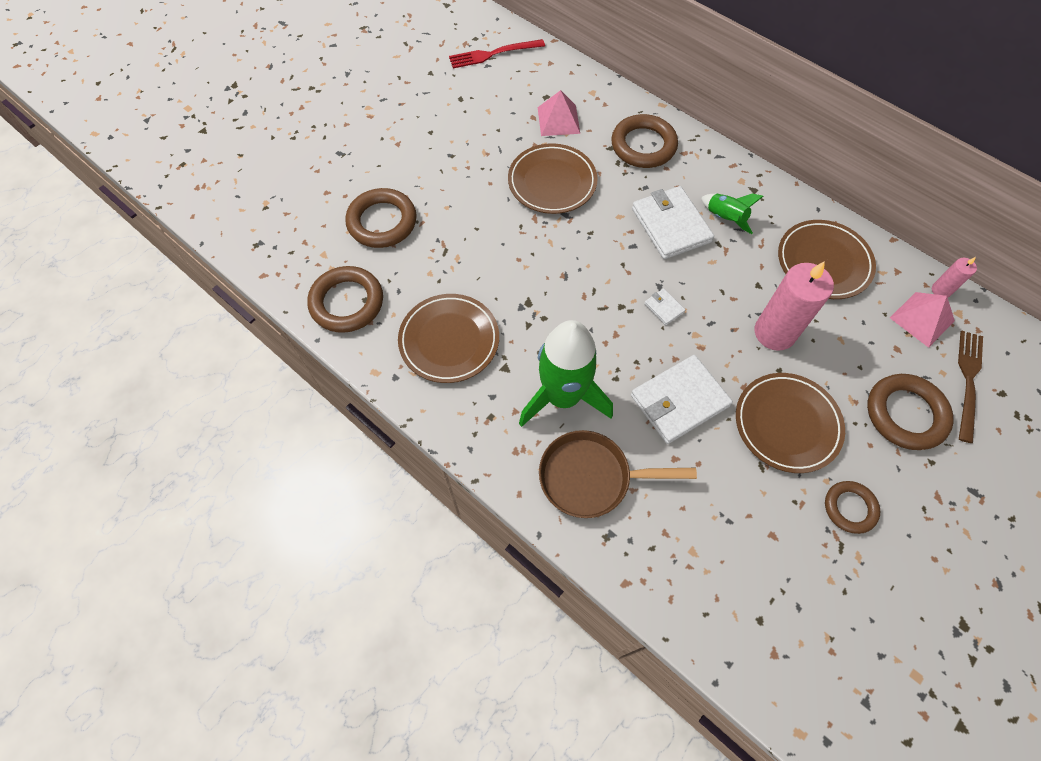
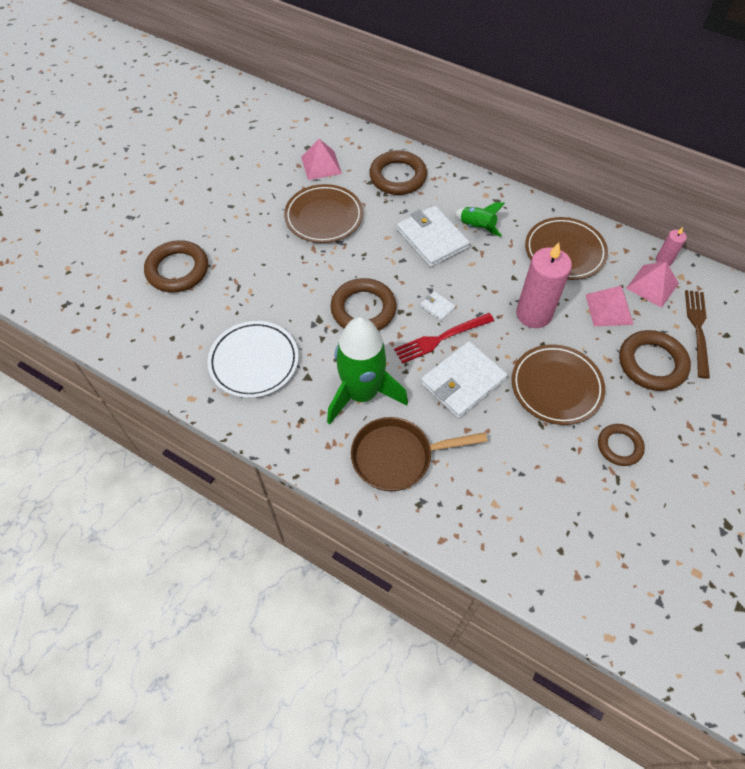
camera: 10 degrees left, 5 degrees down
(347, 302) = (156, 343): brown ring -> brown ring (363, 309)
(449, 340) = (254, 361): brown plate -> white plate
(493, 54) = (255, 117): red fork -> red fork (441, 338)
(865, 340) = (609, 309): none -> pink pyramid

